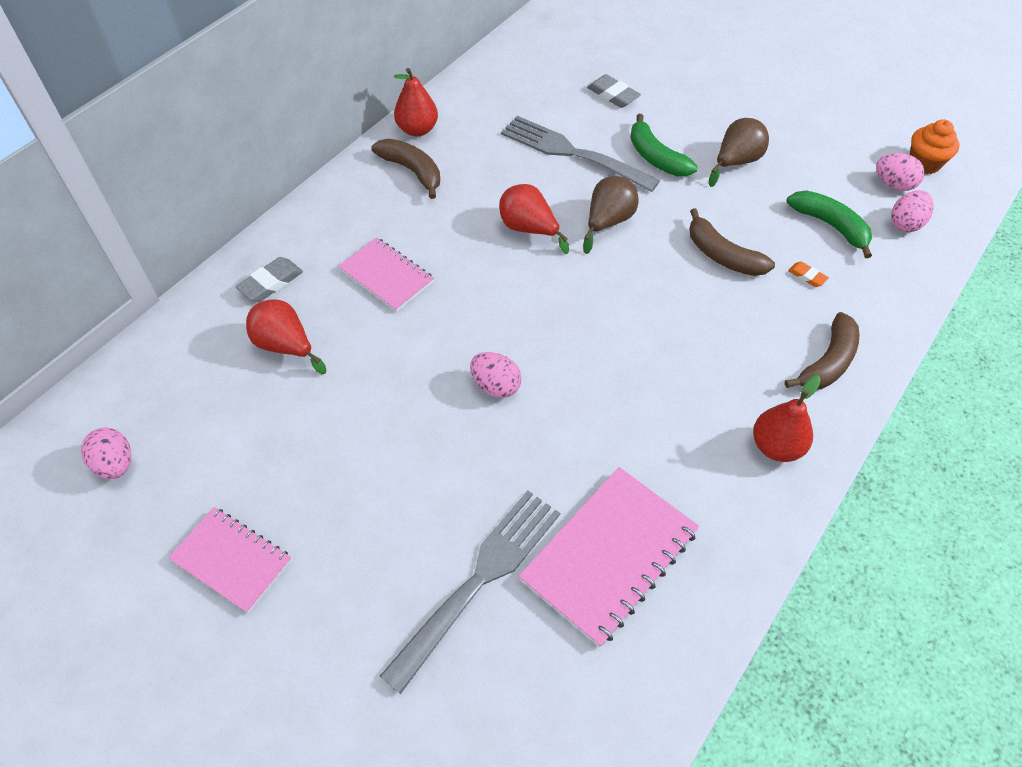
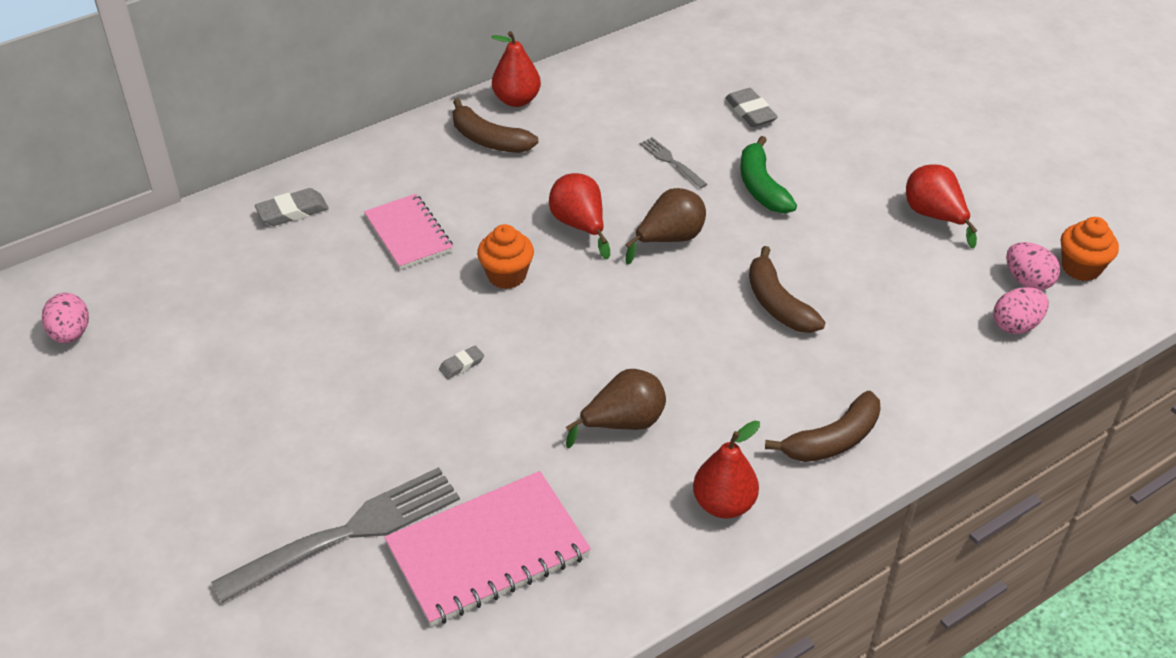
camera: 20 degrees right, 10 degrees down
(232, 560) = (131, 445): pink notebook -> none
(286, 346) = (276, 273): red pear -> red pear (934, 216)
(412, 171) = (489, 139): brown banana -> brown banana turned 150 degrees clockwise
(491, 291) = (507, 275): none -> orange cupcake
(496, 386) = (461, 364): pink egg -> grey eraser
(574, 153) = (671, 162): grey fork -> grey fork, size x0.46
(736, 162) = (851, 213): brown pear -> brown pear (623, 423)
(807, 276) = (862, 349): orange eraser -> none
(830, 226) = (923, 305): green banana -> none

